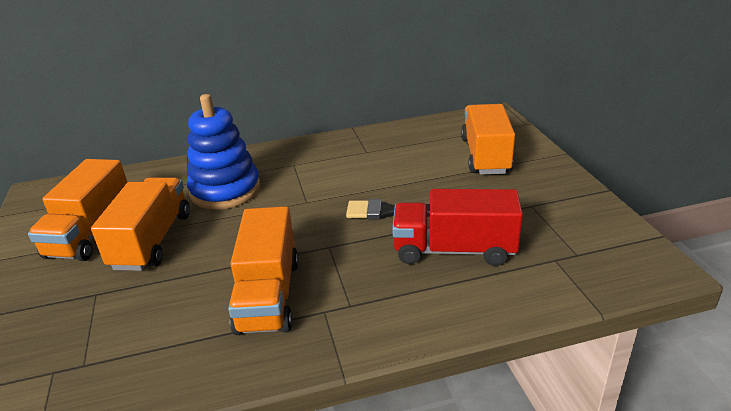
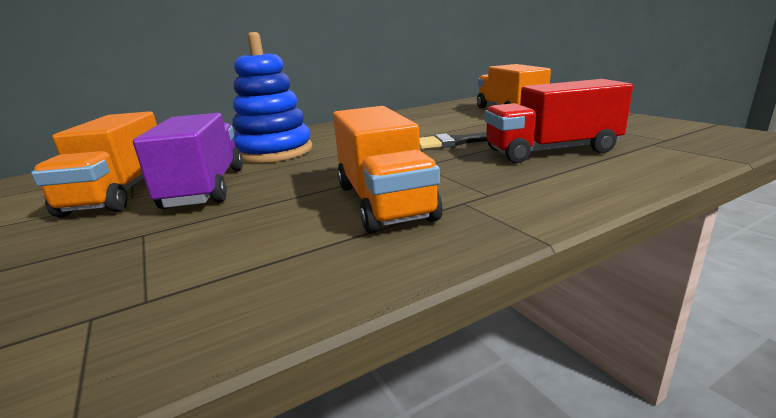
camera: 15 degrees left, 10 degrees down
(152, 241) = (205, 188): orange truck -> purple truck

